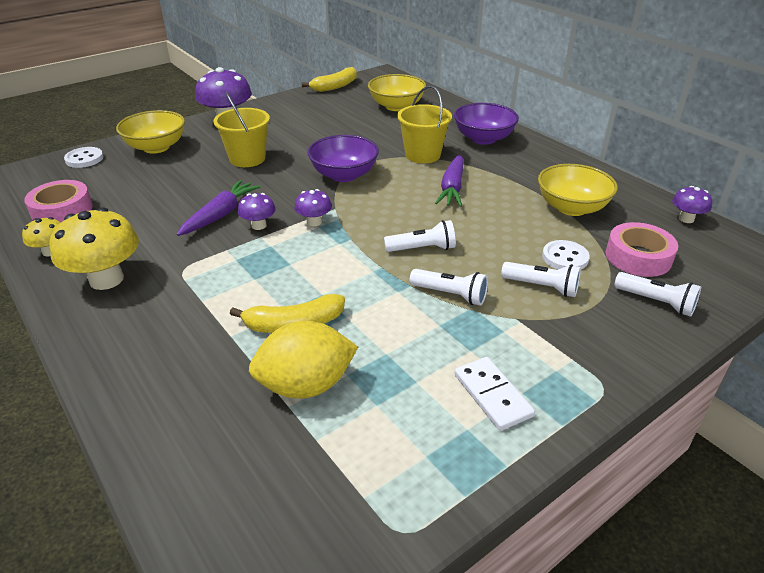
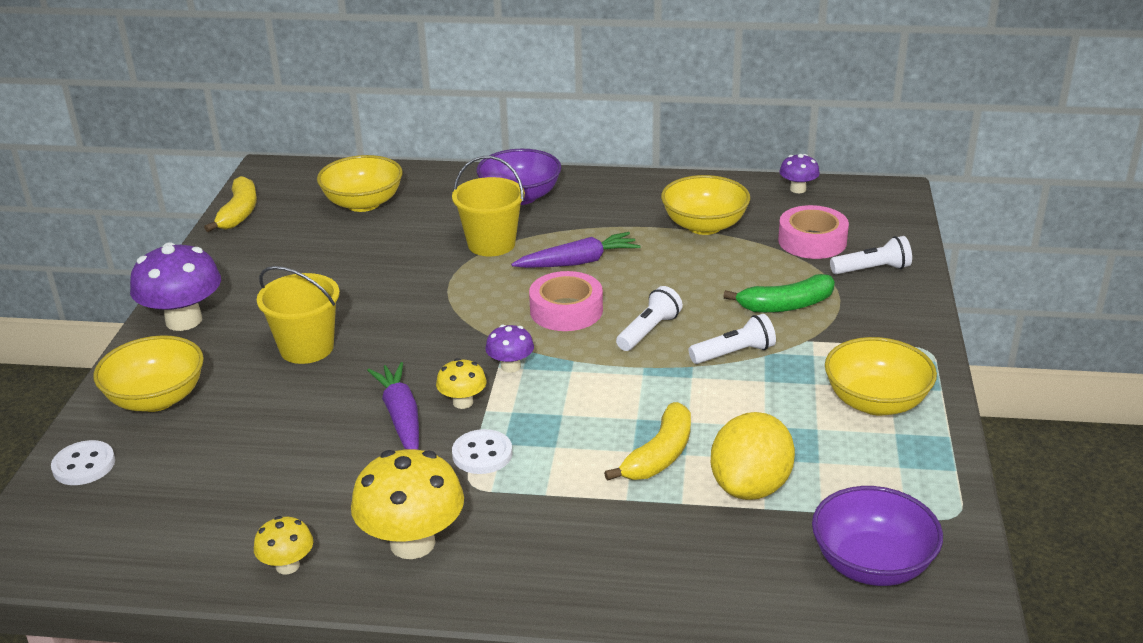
camera: 45 degrees left, 5 degrees down
(62, 210) = (198, 527): pink tape -> pink tape (566, 310)
(258, 225) = (463, 402): purple mushroom -> yellow mushroom
(344, 175) = (451, 306): purple bowl -> purple bowl (872, 564)
(452, 188) = (578, 262): purple carrot -> purple carrot turned 75 degrees counterclockwise
(492, 395) = (876, 402): white domino -> yellow bowl
(542, 287) = (786, 305): white flashlight -> green banana
(565, 257) = (765, 272): white button -> white button (482, 454)

